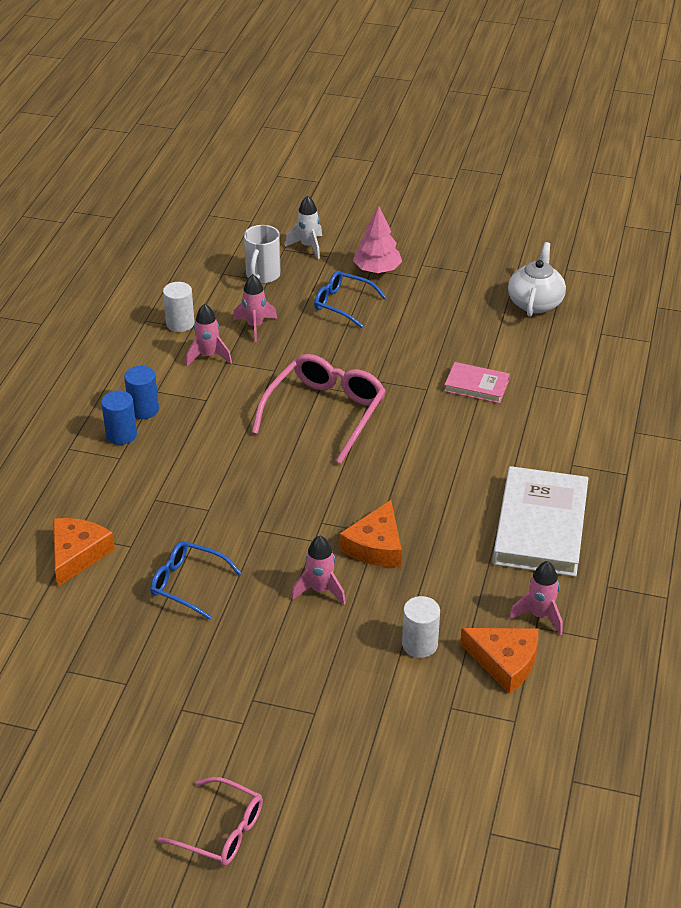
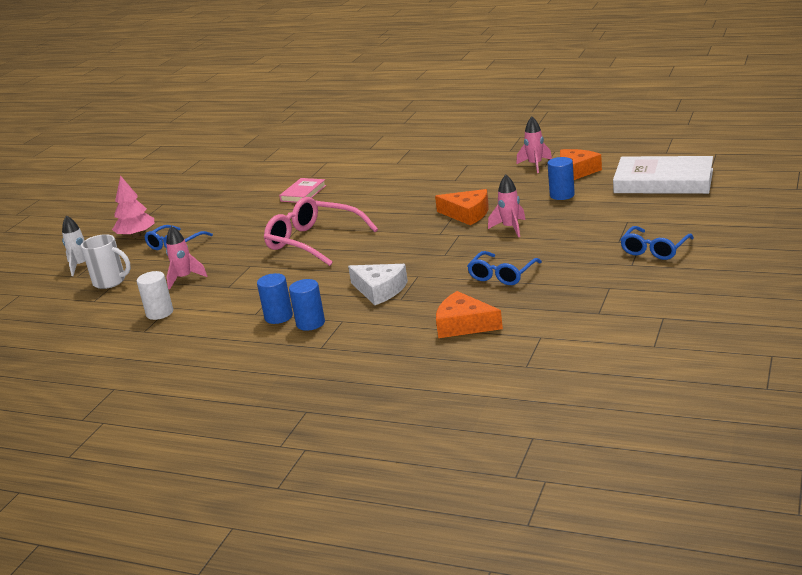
camera: 80 degrees left, 15 degrees down
(181, 480) = (379, 290): none -> white cheese
(208, 356) = (216, 295): pink rocket -> none
(217, 736) = (655, 249): none -> blue glasses
(221, 830) = (736, 241): pink glasses -> none
(419, 644) = (562, 195): white cylinder -> blue cylinder
(535, 303) = (216, 180): white teapot -> none
(540, 526) = (455, 168): white book -> white book (663, 181)

